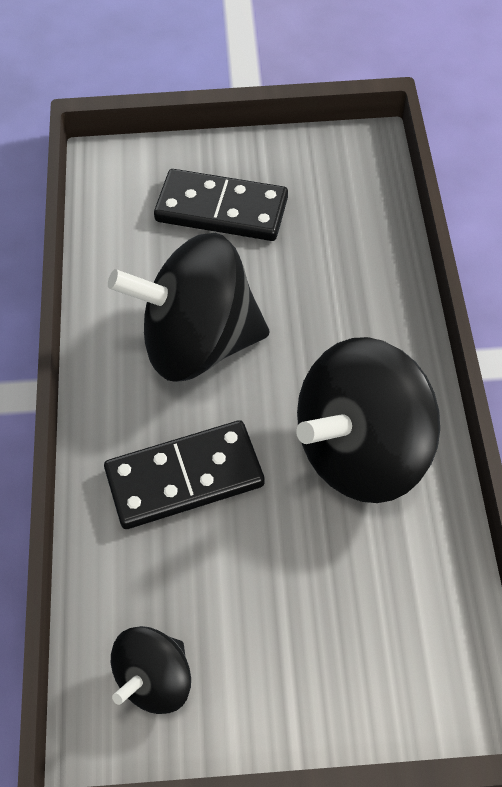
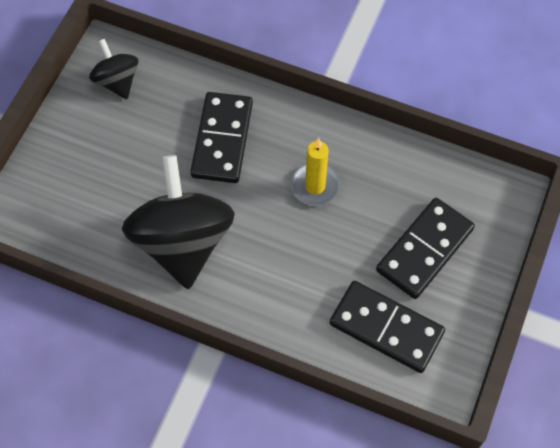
camera: 115 degrees right, 5 degrees up
(198, 342) = (315, 186): black spinning top -> yellow candle
(336, 209) = (386, 328): none -> black domino

